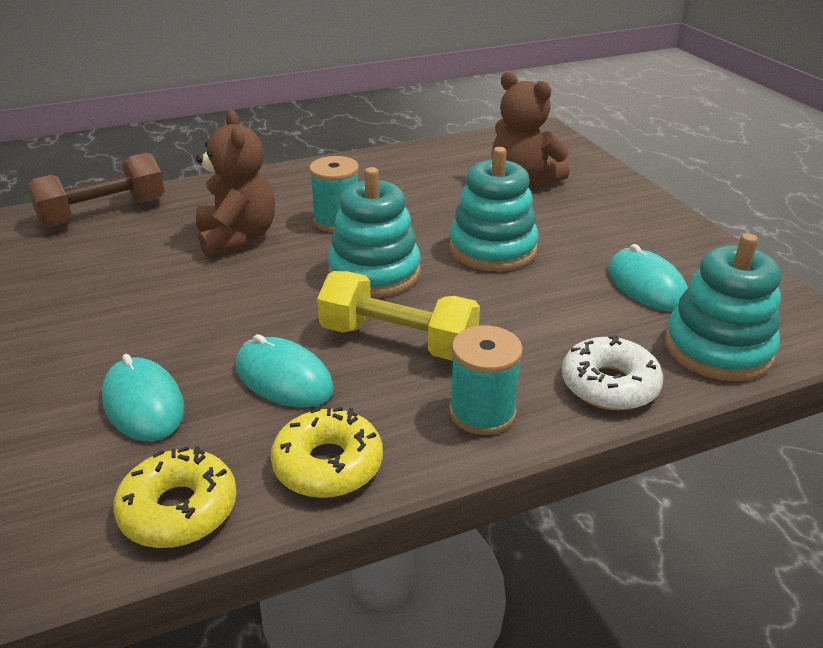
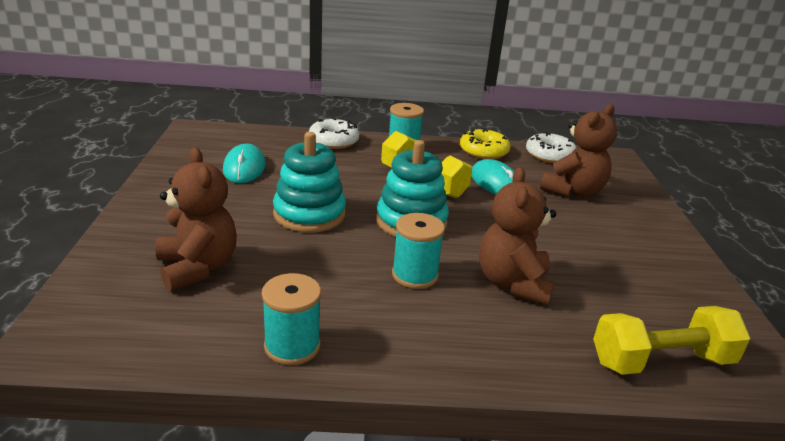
camera: 160 degrees left, 5 degrees down
(103, 213) = (661, 361): brown dumbbell -> yellow dumbbell
(143, 404) = (573, 191): turquoise mouse -> brown teddy bear
(179, 509) = (549, 155): yellow donut -> white donut
(396, 160) = (292, 346): none -> turquoise spool
(718, 349) = (260, 138): turquoise stacking toy -> none

